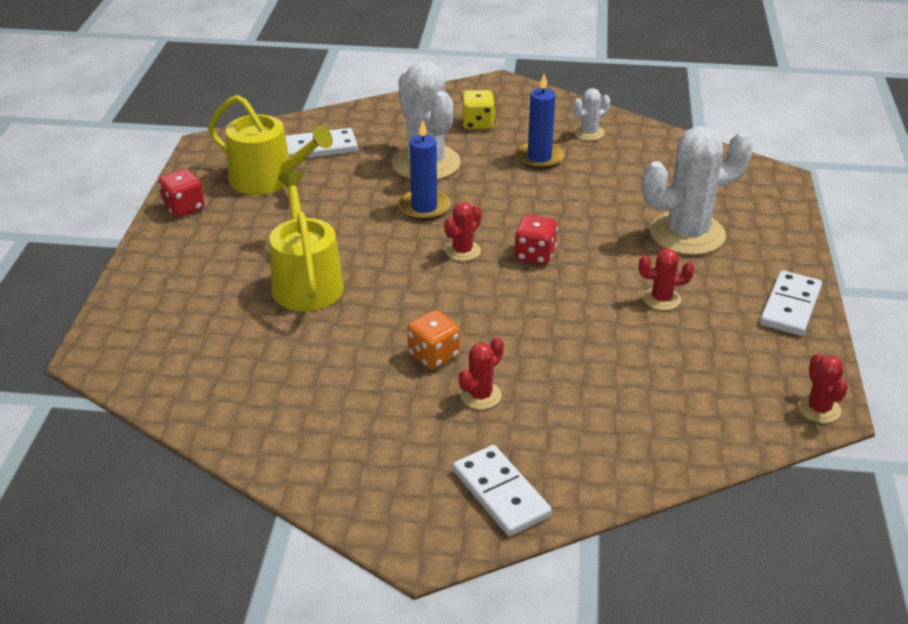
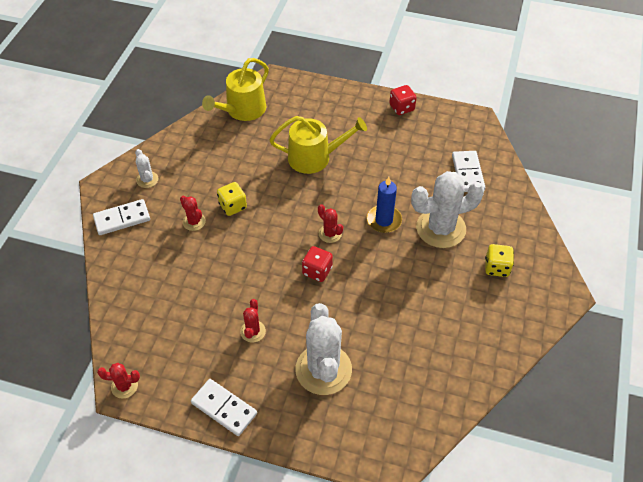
camera: 100 degrees right, 15 degrees up
(268, 180) = (428, 146): yellow watering can -> yellow watering can (242, 110)
(433, 356) = (233, 206): orange dice -> yellow dice
(539, 158) = (442, 298): blue candle -> none
(589, 133) = (477, 340): white cactus -> white cactus (147, 180)

